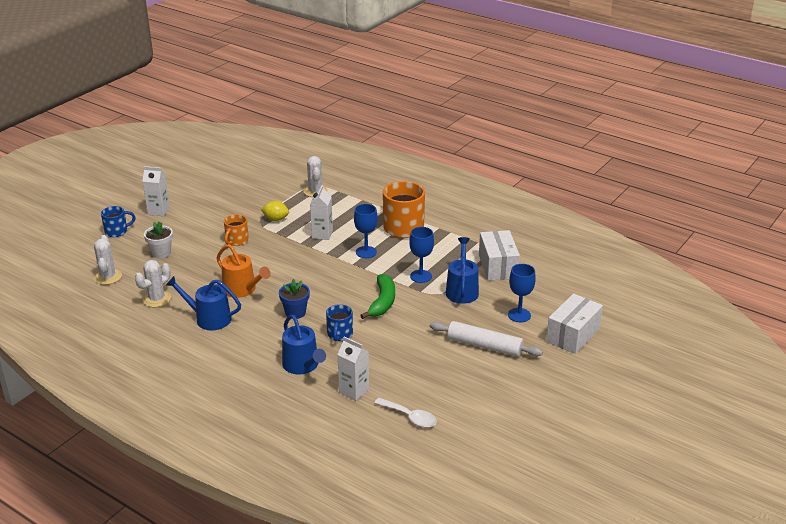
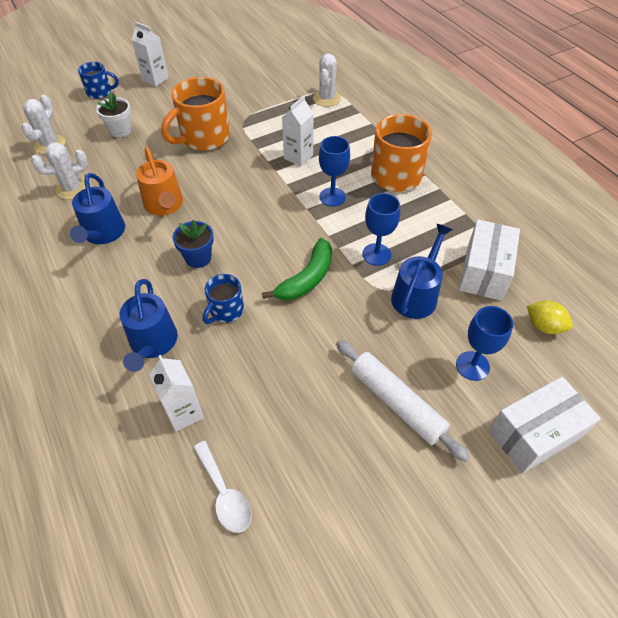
camera: 25 degrees right, 20 degrees up
(209, 319) = (103, 233): blue watering can -> blue watering can turned 135 degrees counterclockwise
(236, 241) = (204, 138): orange mug -> orange mug, size x1.83
(276, 219) = (262, 122): yellow lemon -> yellow lemon (544, 326)

